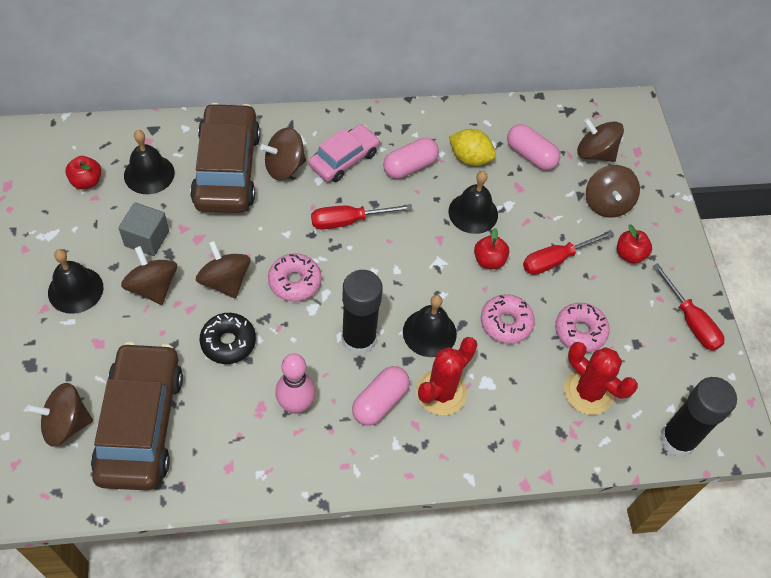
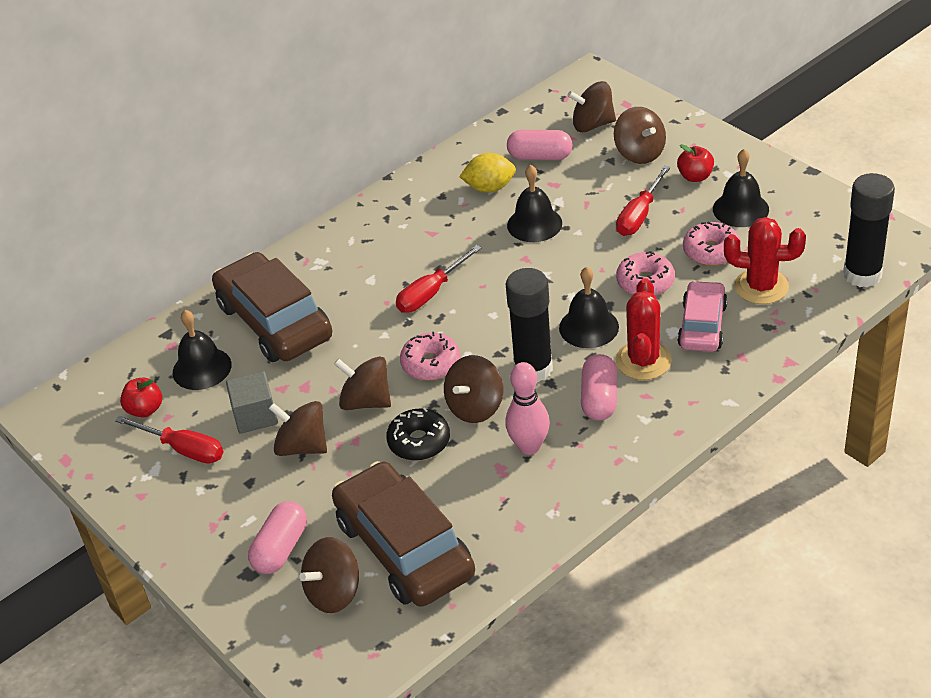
camera: 25 degrees left, 15 degrees down
(75, 290) = (228, 493): black bell -> black bell (740, 209)
(284, 167) = (327, 289): brown spinning top -> brown spinning top (475, 407)
(344, 159) = (377, 252): pink car -> pink car (702, 326)
(410, 166) = (443, 223): pink capsule -> pink capsule (281, 548)
(489, 260) = (584, 248): red apple -> none
(690, 321) = (790, 192): red screwdriver -> red screwdriver (183, 449)

